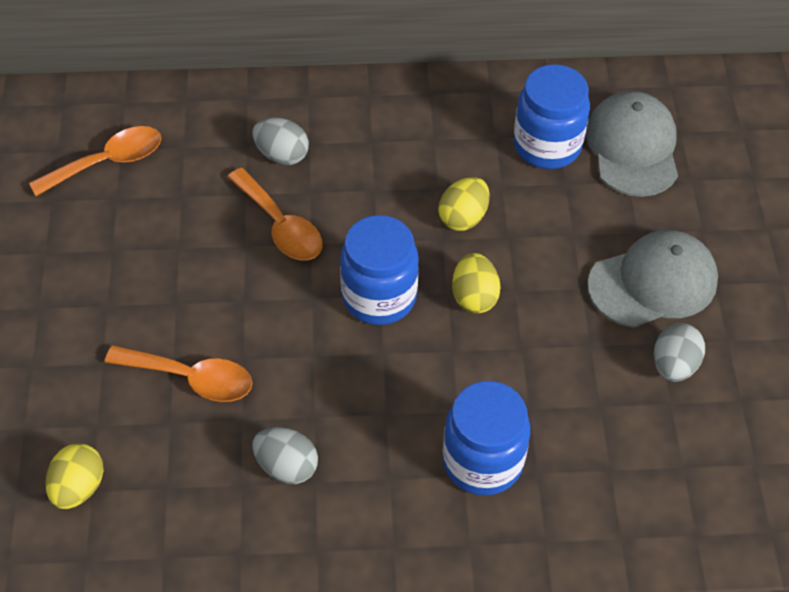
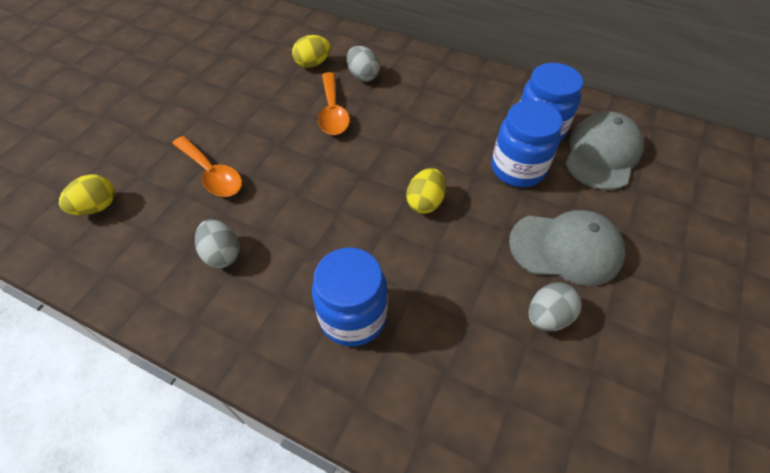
camera: 30 degrees right, 0 degrees up
(108, 162) = (265, 46): orange spoon -> none
(379, 297) = (362, 176): blue jar -> blue jar (517, 169)
(463, 217) = (451, 151): yellow egg -> yellow egg (313, 64)

